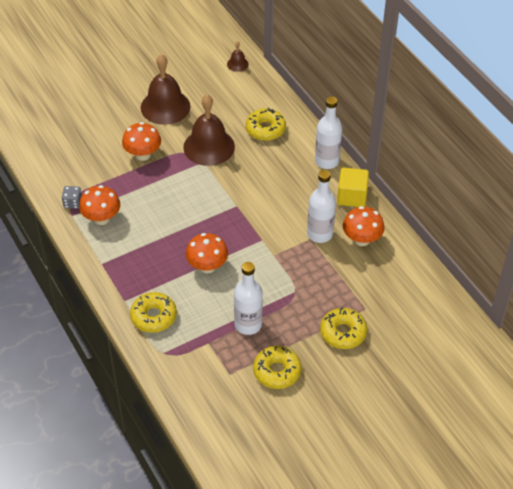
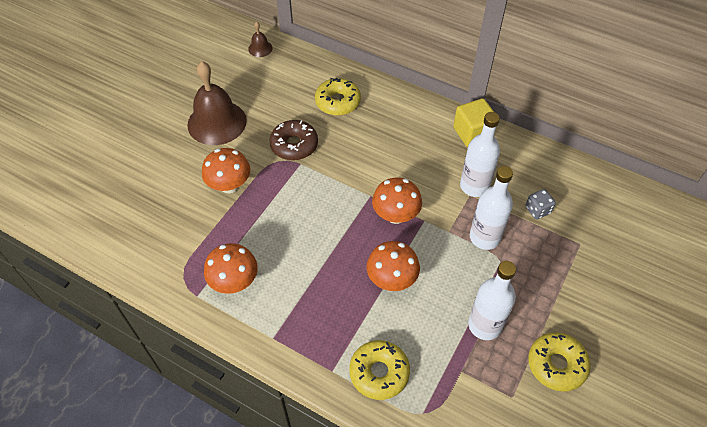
camera: 30 degrees left, 5 degrees up
(73, 203) = (187, 279): grey dice -> grey dice (537, 210)
(209, 147) = (294, 145): brown bell -> brown donut
(327, 161) = (421, 108): white bottle -> white bottle (484, 237)
(343, 333) = (582, 282): yellow donut -> none
(361, 239) = (517, 172): orange mushroom -> orange mushroom (395, 215)

